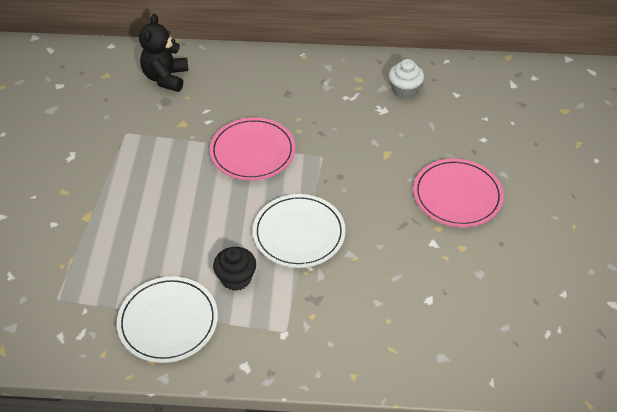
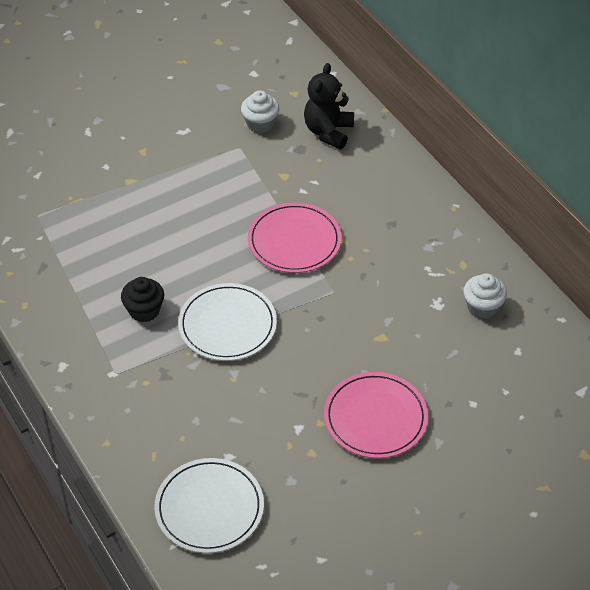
camera: 55 degrees right, 0 degrees up
(115, 109) = (260, 124): none -> white cupcake
(166, 78) = (328, 132): black teddy bear -> black teddy bear turned 45 degrees counterclockwise
(168, 321) = (68, 293): white plate -> white plate (209, 508)

